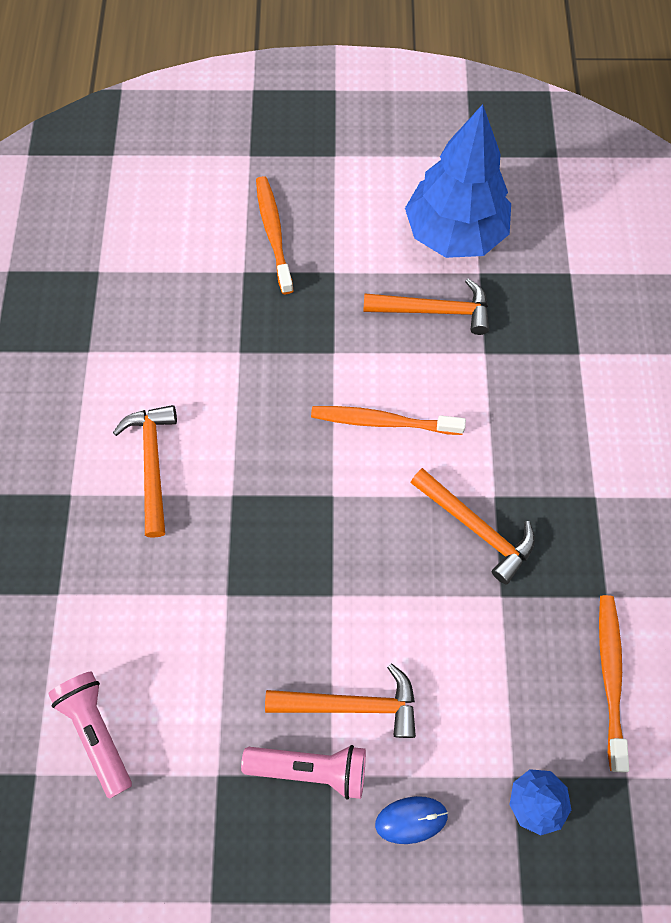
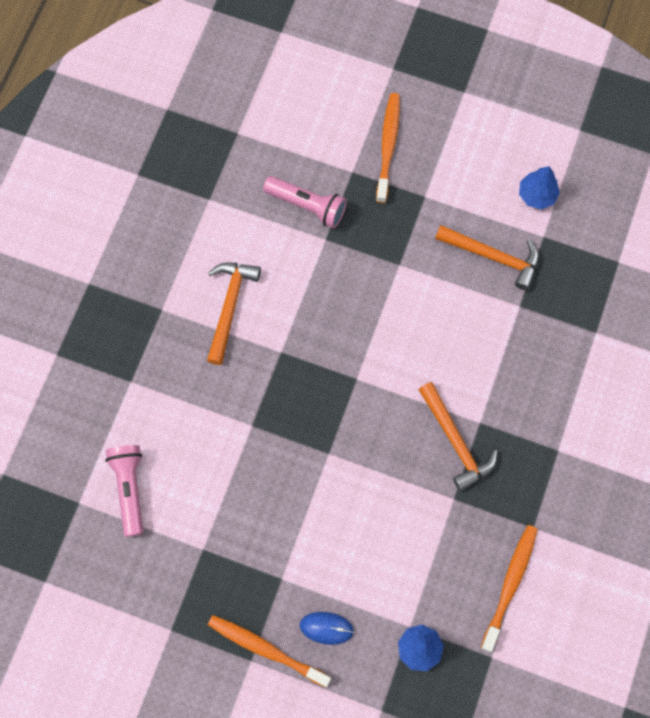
camera: 20 degrees right, 5 degrees up
(310, 768) = (269, 568): pink flashlight -> pink flashlight (307, 206)
(351, 705) = (314, 536): orange hammer -> none
(383, 421) = (416, 334): orange toothbrush -> orange toothbrush (266, 649)
(454, 233) = (537, 195): blue tree -> blue tree, size x0.45

